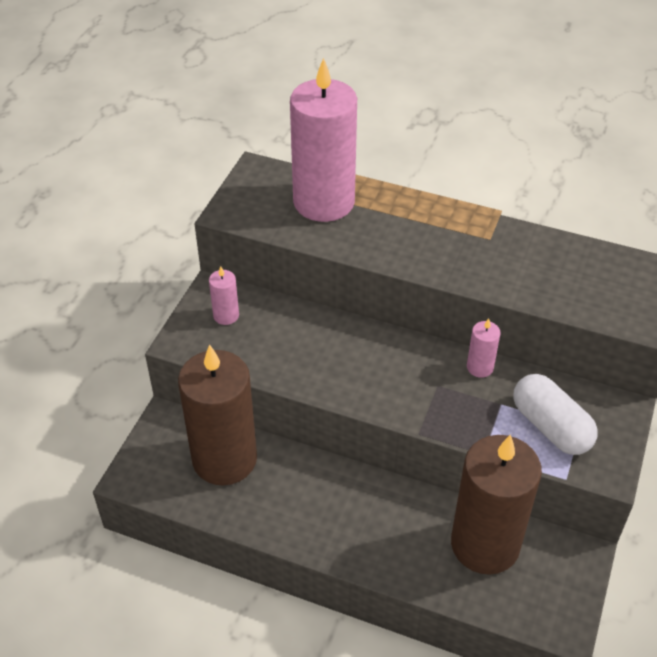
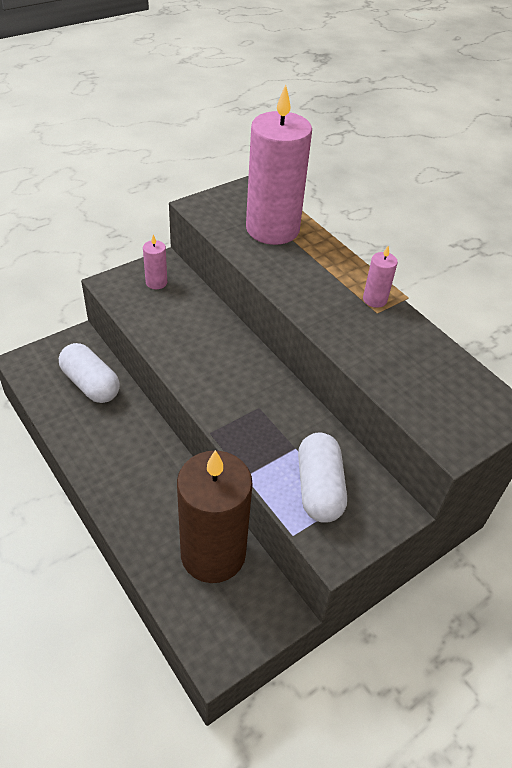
camera: 30 degrees right, 0 degrees up
(224, 459) = (91, 384): brown candle -> white capsule
(480, 367) = (304, 412): pink candle -> pink candle (375, 299)

